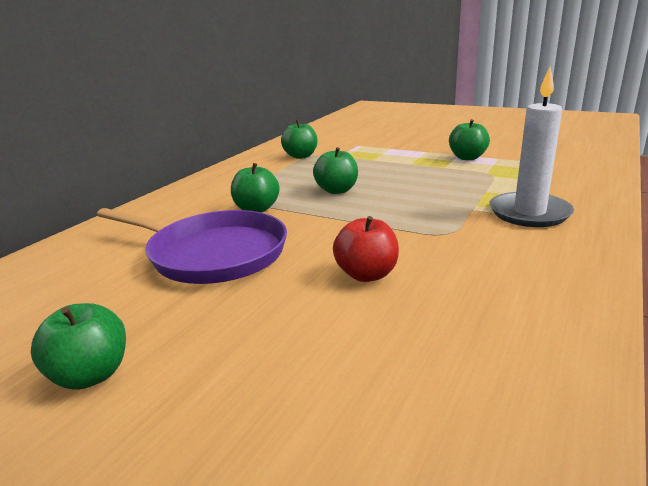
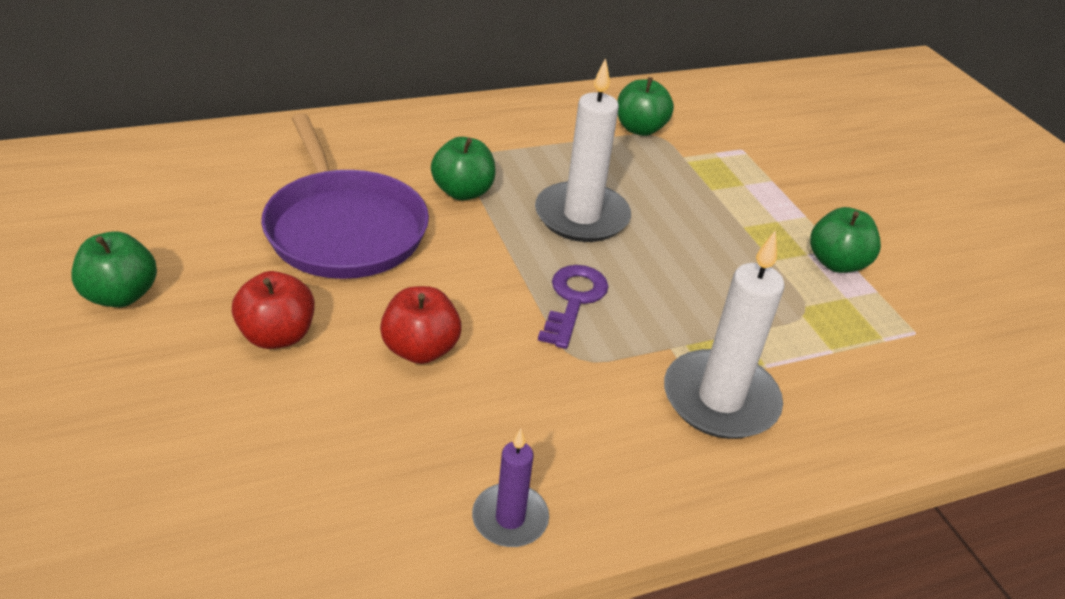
camera: 35 degrees right, 15 degrees up
(266, 320) = (277, 335): none -> red apple
(337, 190) = (581, 216): green apple -> white candle
(398, 217) = (573, 300): none -> purple key
(563, 308) = (510, 518): none -> purple candle

